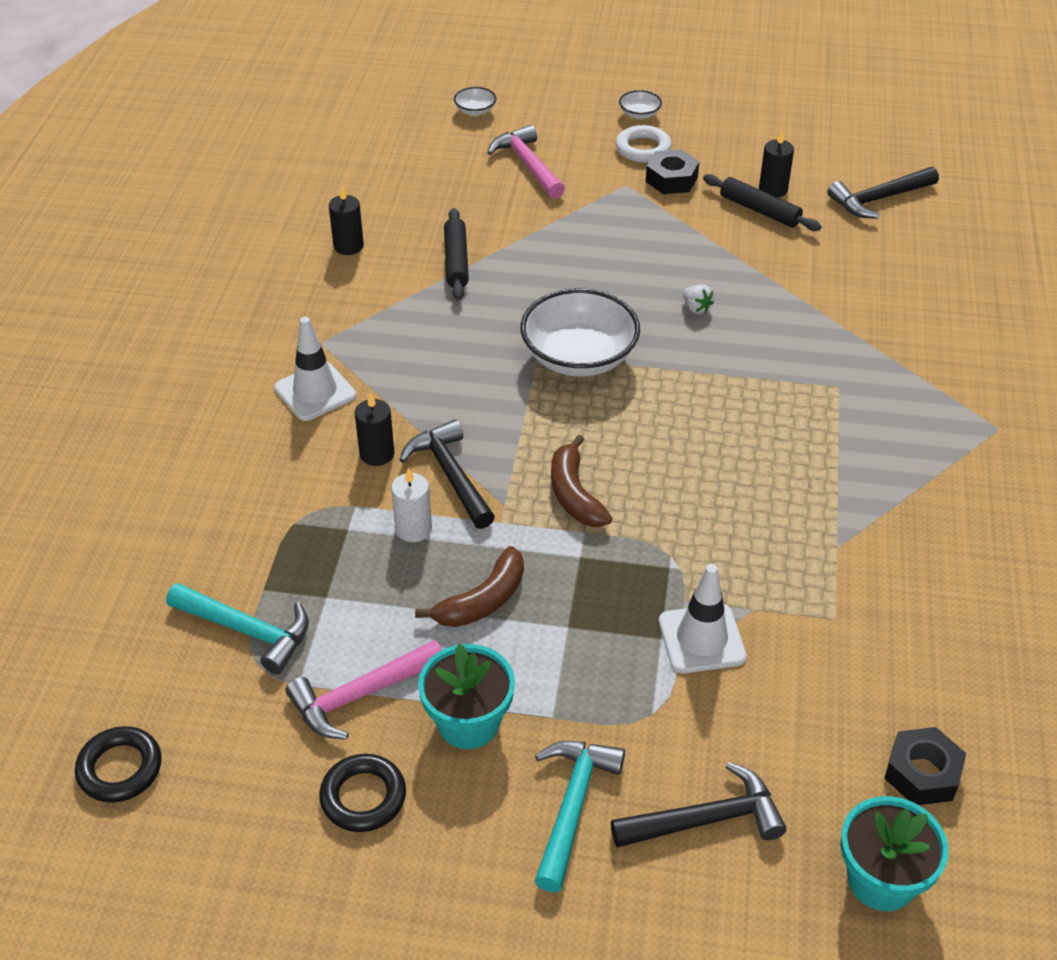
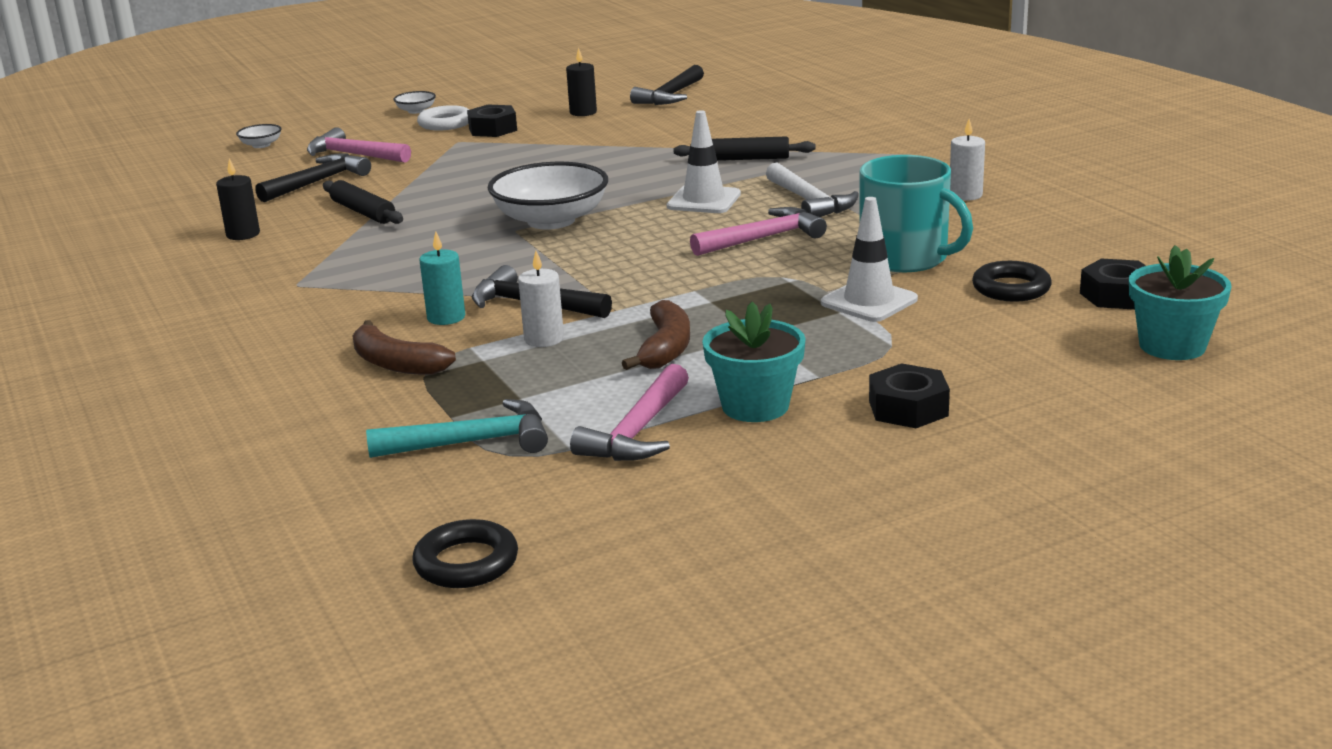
camera: 35 degrees left, 20 degrees down
(315, 392) = (332, 309): white traffic cone -> white traffic cone (704, 200)
(363, 797) = (729, 476): black ring -> black ring (1011, 288)
(377, 454) = (446, 317): black candle -> turquoise candle
(572, 807) = (908, 408): turquoise hammer -> black nut
(574, 494) = (656, 277): brown banana -> brown banana (396, 364)
(696, 308) = (610, 173): white strawberry -> none
(706, 820) = (1014, 372): black hammer -> black hammer (318, 182)
(715, 488) = (763, 239): none -> pink hammer
(760, 210) = (588, 123): black rolling pin -> black rolling pin (744, 159)
(802, 594) = (905, 258): none -> turquoise mug
(815, 453) = (809, 202): none -> white hammer
(967, 527) = (965, 195): none -> white candle

